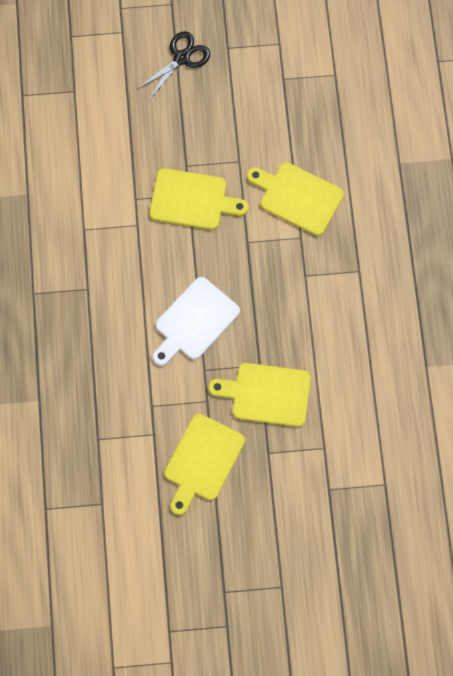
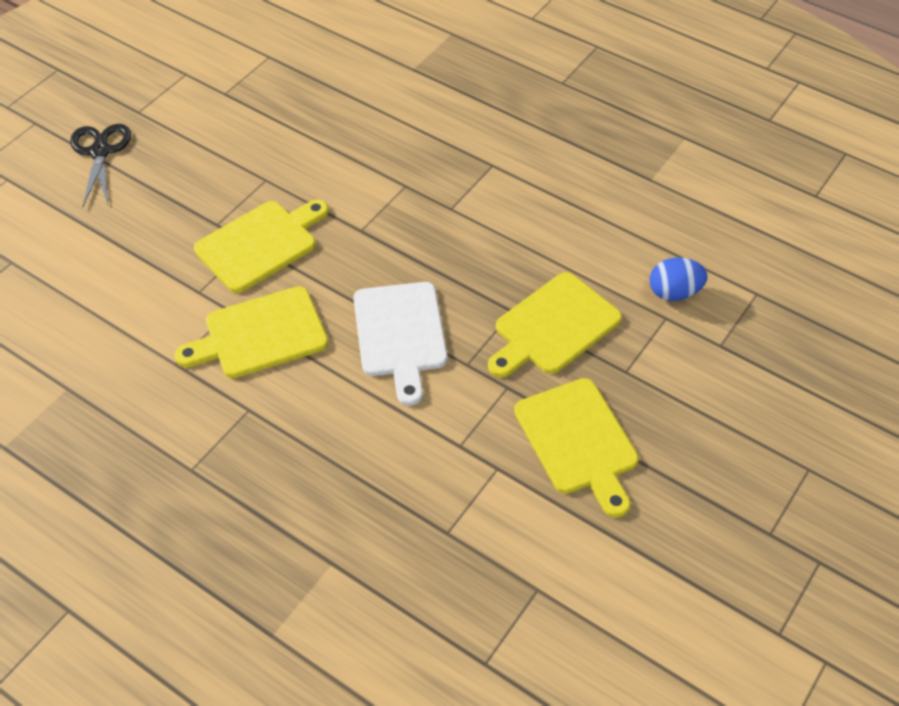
camera: 50 degrees left, 20 degrees down
(297, 197) = (360, 160): yellow cutting board -> yellow cutting board (260, 334)
(346, 440) = (674, 292): none -> blue egg

